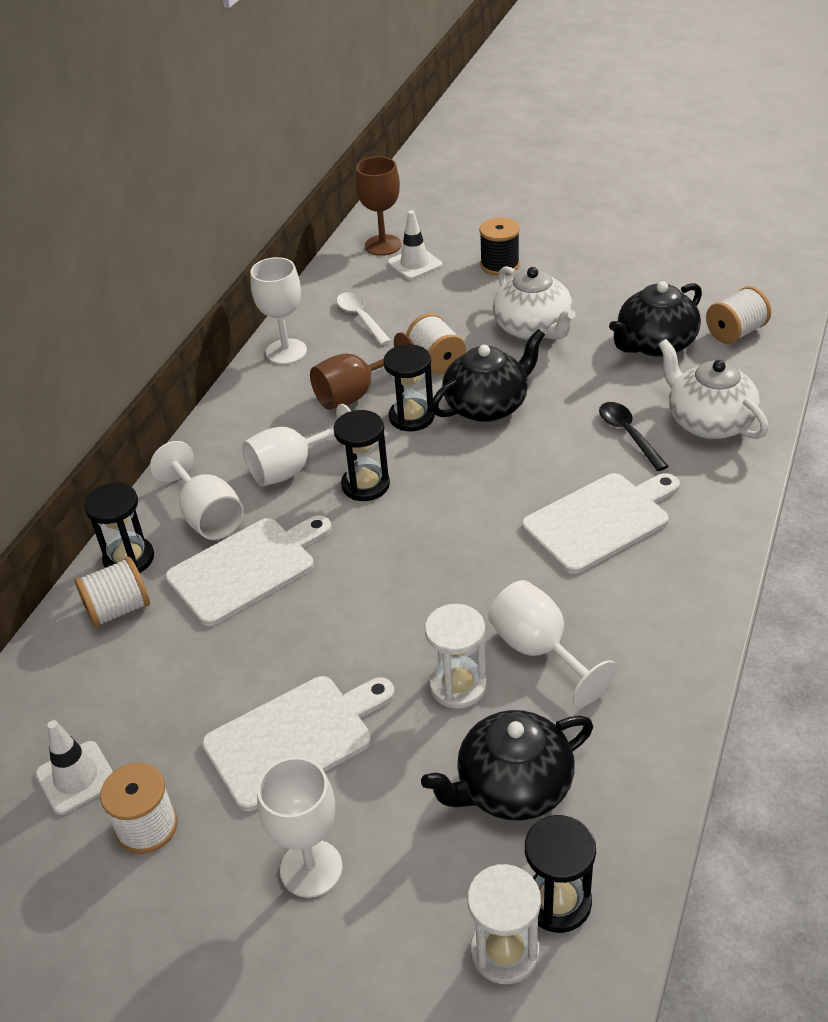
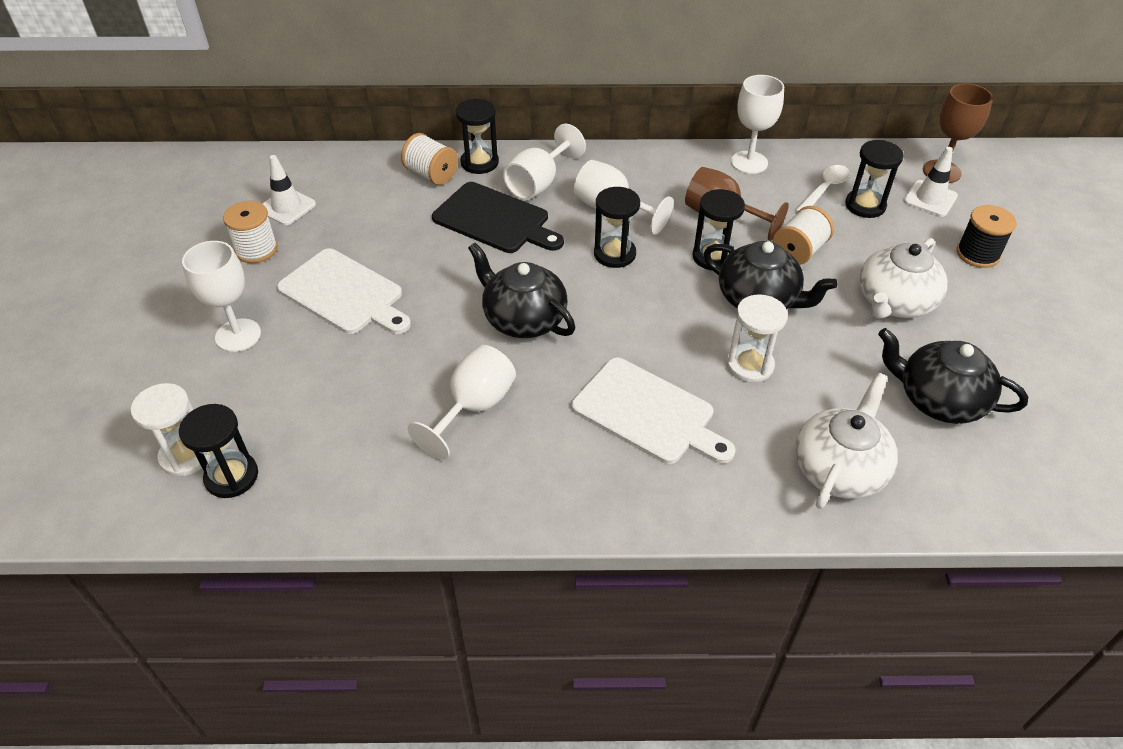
camera: 65 degrees right, 5 degrees up
(247, 568) = (495, 220): white cutting board -> black cutting board
(399, 302) = (865, 205): none -> black hourglass
(458, 686) = (420, 367): white hourglass -> white hourglass (749, 365)
(512, 787) = (330, 424): black teapot -> black teapot (523, 319)
(628, 434) = (779, 408): black spoon -> none
(735, 332) = (1012, 466): white spool -> none

